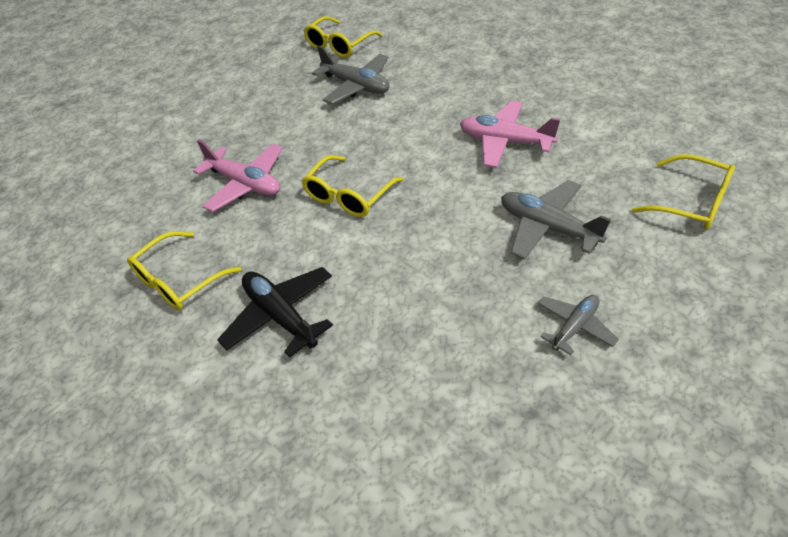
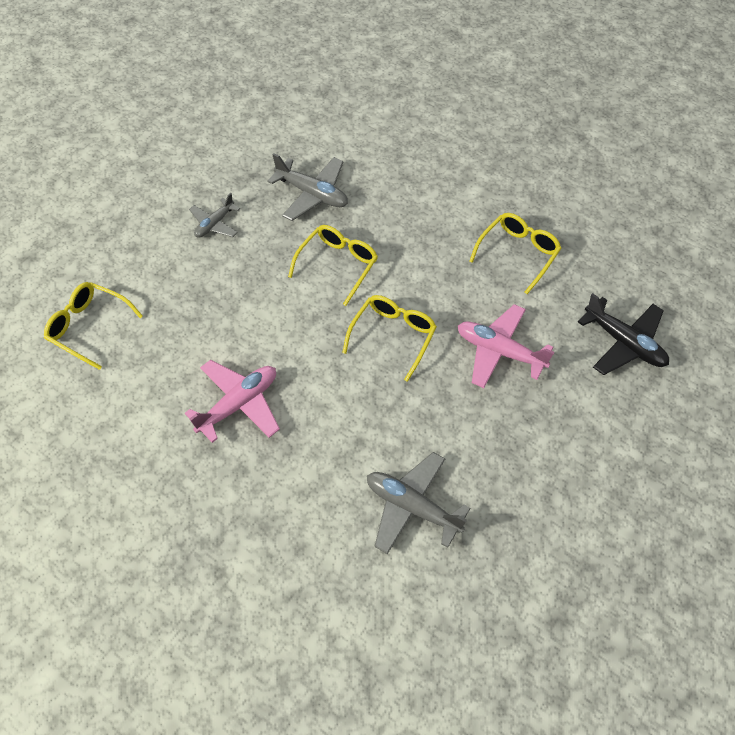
camera: 170 degrees right, 10 degrees up
(280, 316) = (425, 228): black plane -> black plane (624, 343)
(339, 45) = (453, 606): yellow glasses -> yellow glasses (338, 265)
(505, 141) = (239, 404): pink plane -> pink plane turned 60 degrees counterclockwise
(548, 227) = (216, 302): grey plane -> grey plane (312, 194)

